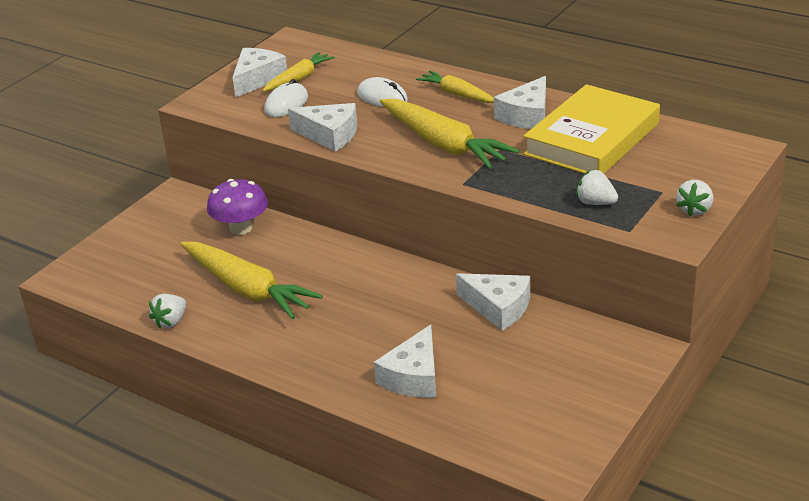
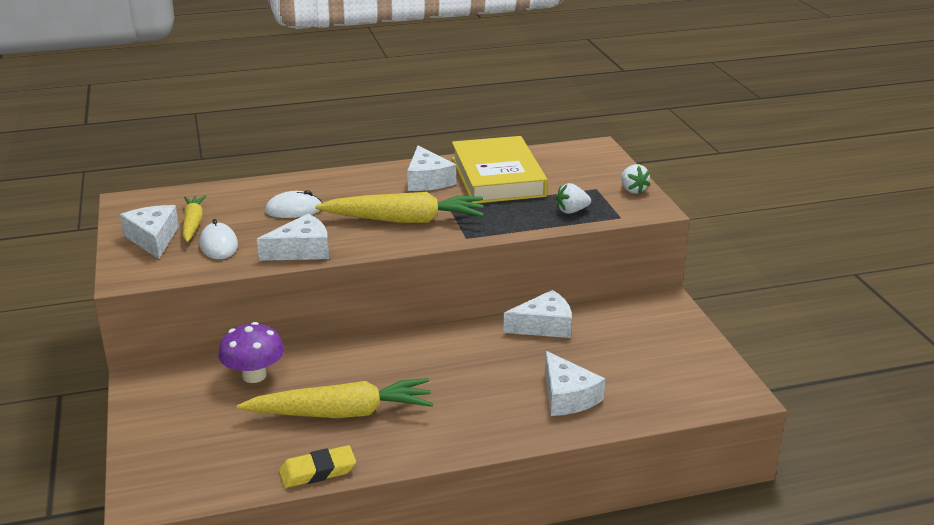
camera: 50 degrees left, 5 degrees down
(171, 321) = (317, 471): white strawberry -> yellow eraser
(457, 94) = (350, 186): yellow carrot -> none

